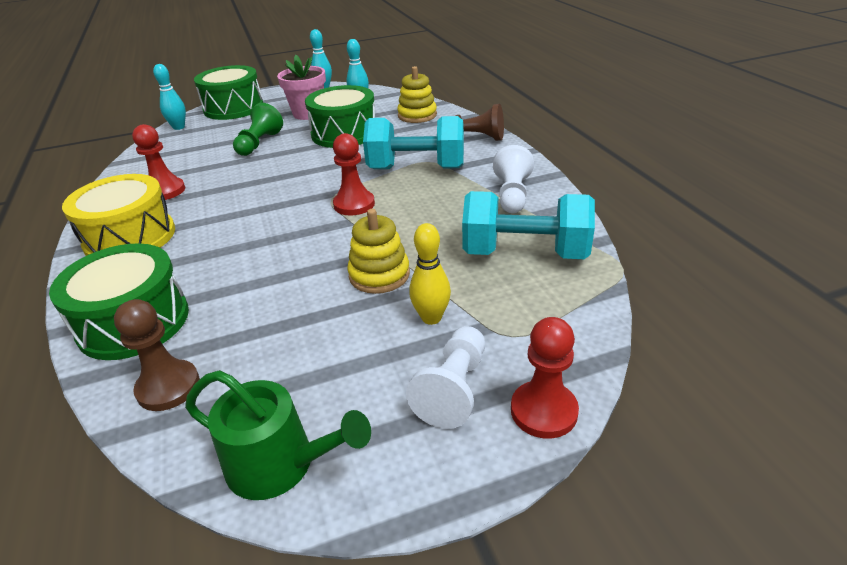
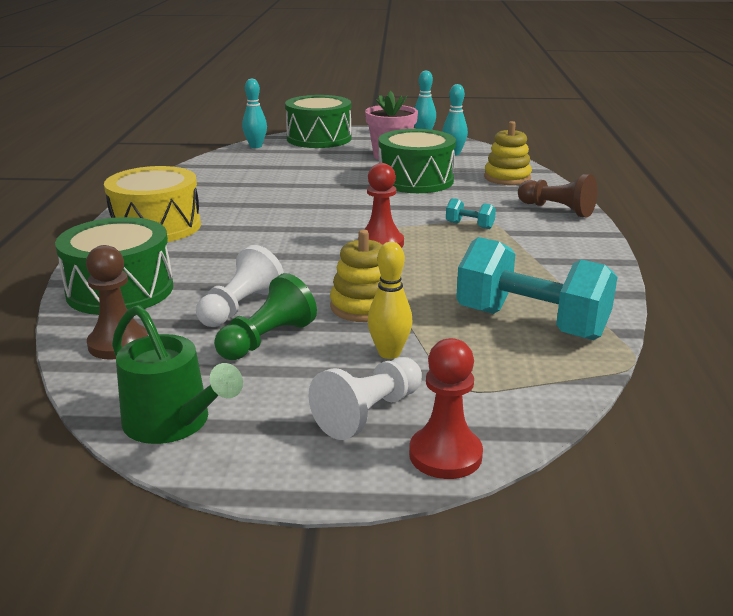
camera: 20 degrees right, 10 degrees down
(165, 191) = (210, 196): red pawn -> none
(259, 143) = (323, 173): green pawn -> green pawn (267, 339)
(416, 168) = (469, 225): turquoise dumbbell -> turquoise dumbbell, size x0.42
(512, 195) = (558, 270): white pawn -> white pawn (240, 307)

